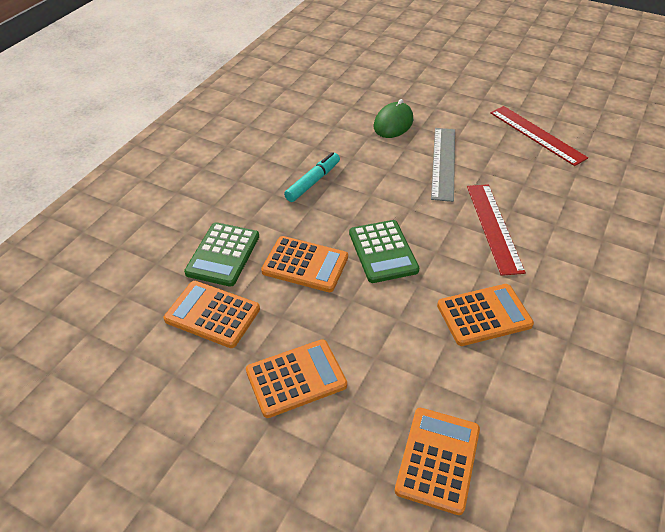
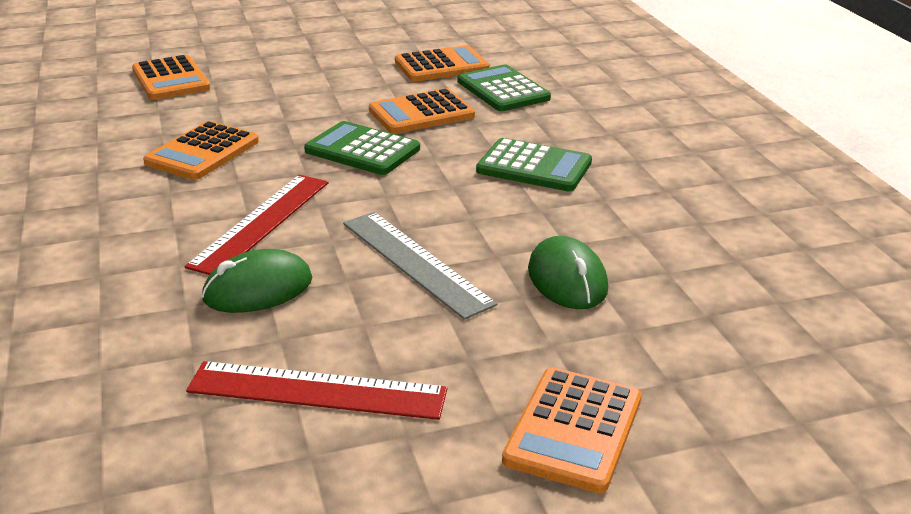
camera: 135 degrees right, 15 degrees down
(296, 378) = (324, 68): orange calculator -> orange calculator (574, 430)
(313, 182) = (534, 167): turquoise marker -> green calculator
(494, 227) = (261, 222): red ruler -> red ruler turned 75 degrees clockwise
(527, 188) = (258, 289): none -> green mouse

